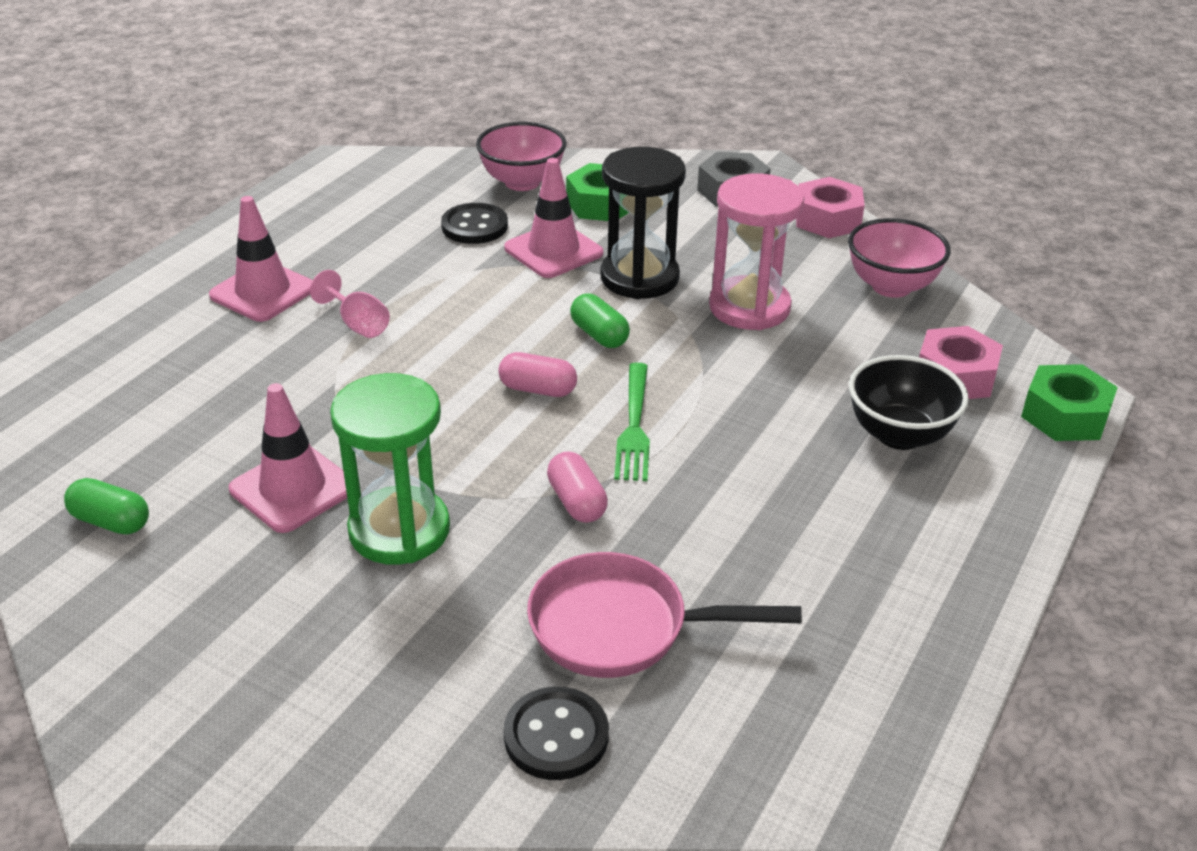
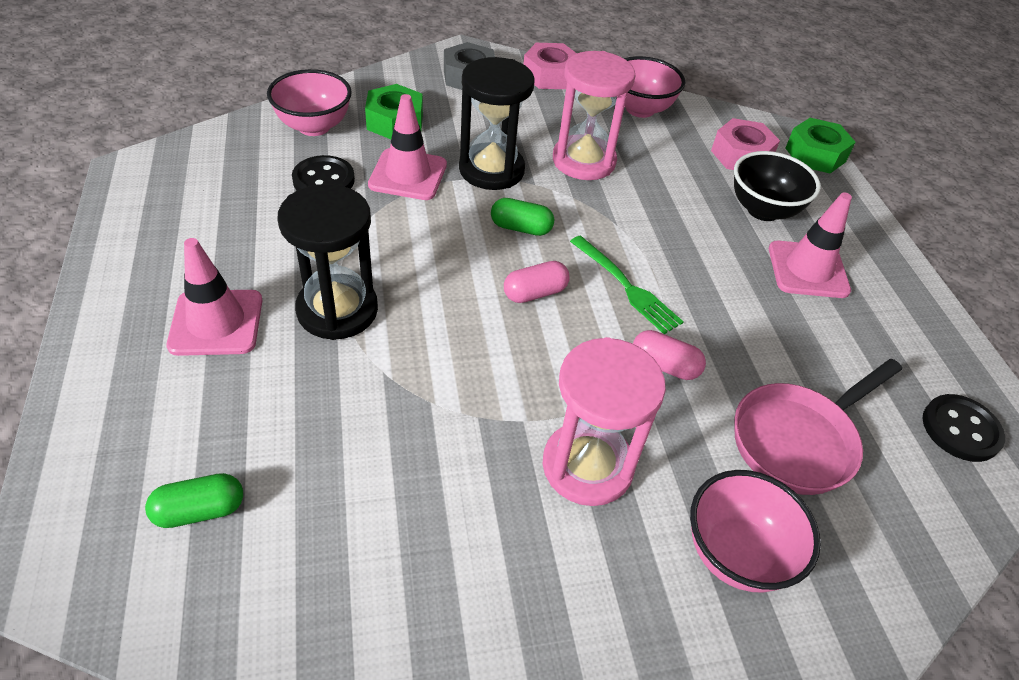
camera: 45 degrees left, 10 degrees up
(111, 521) = (359, 625): green capsule -> green capsule (200, 510)
(293, 489) = (470, 486): pink traffic cone -> pink traffic cone (808, 270)
(358, 324) = (337, 310): pink goblet -> black hourglass
(399, 530) = (587, 466): green hourglass -> pink hourglass
(431, 661) = (736, 554): none -> pink bowl
(556, 736) = (864, 547): black button -> black button (960, 429)

